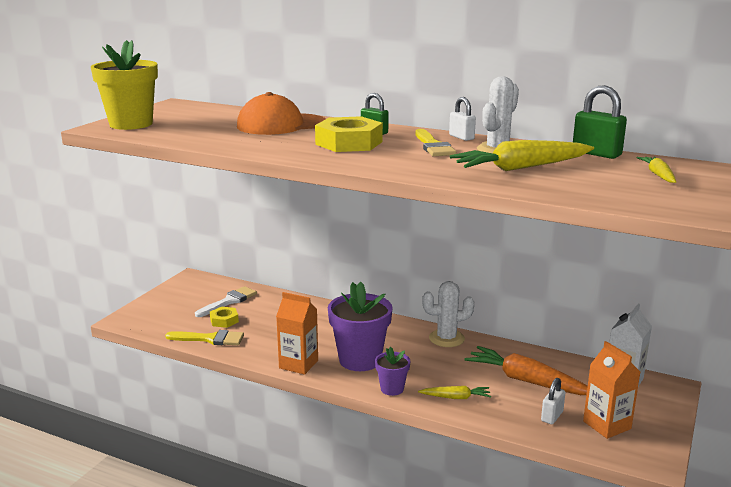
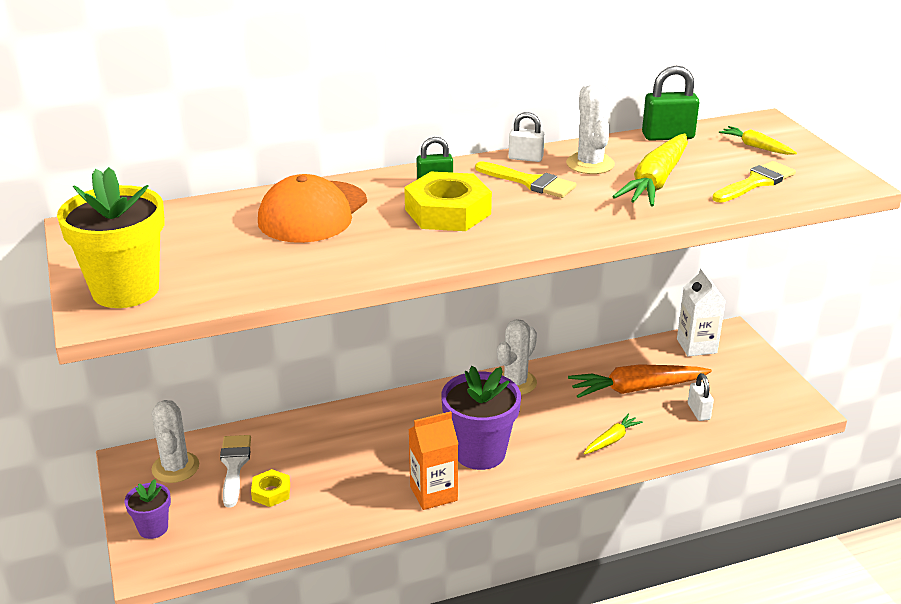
camera: 45 degrees left, 10 degrees up
(204, 289) = (175, 467): none -> white cactus
(210, 339) = (295, 523): yellow brush -> yellow brush (756, 182)
(392, 389) = (552, 465): purple flower pot -> purple flower pot (153, 528)
(607, 425) = (740, 395): orange carton -> none

